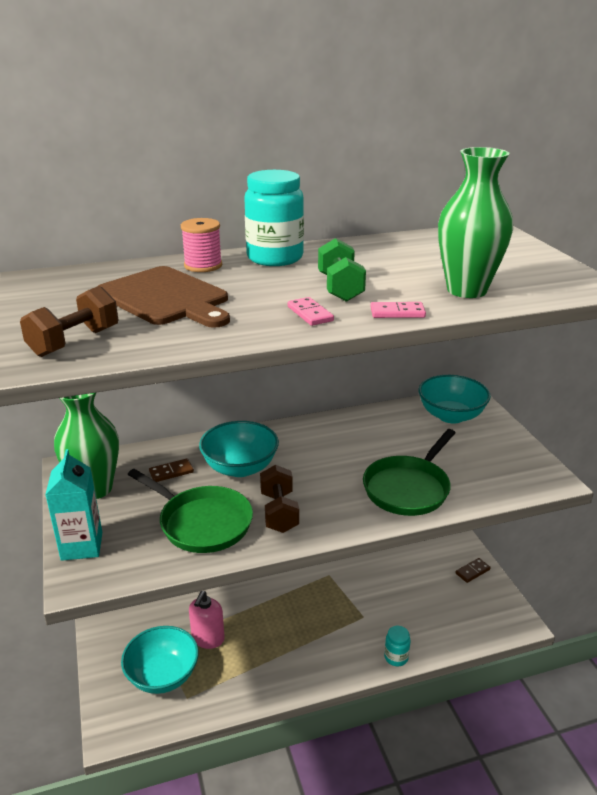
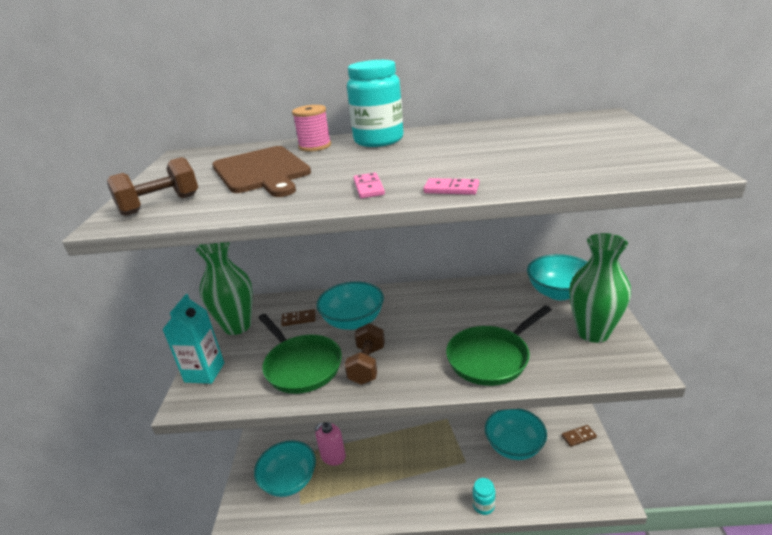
camera: 20 degrees right, 0 degrees up
(340, 288) = (415, 166): green dumbbell -> none
(410, 592) = (514, 446): none -> turquoise bowl
(466, 290) = (537, 170): green vase -> green vase (593, 333)

